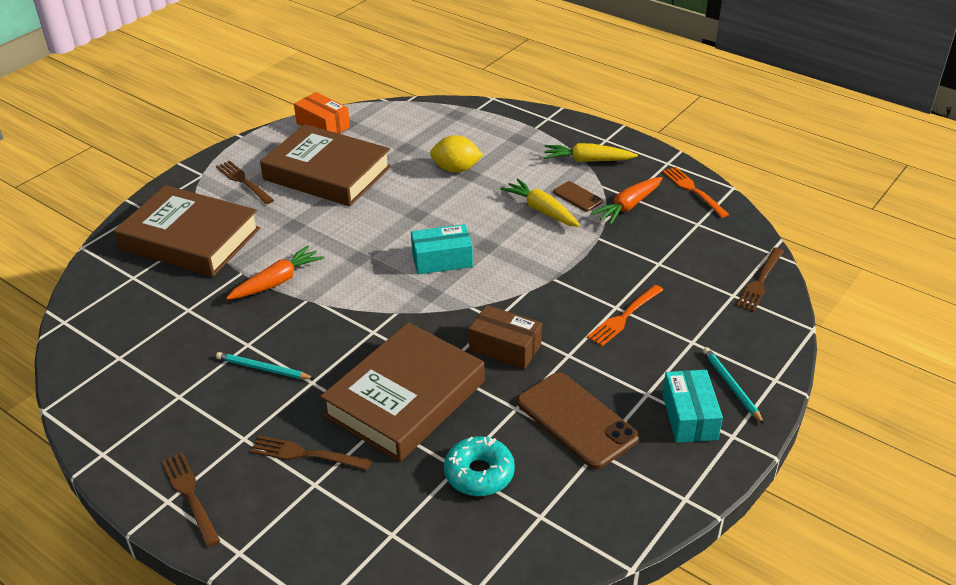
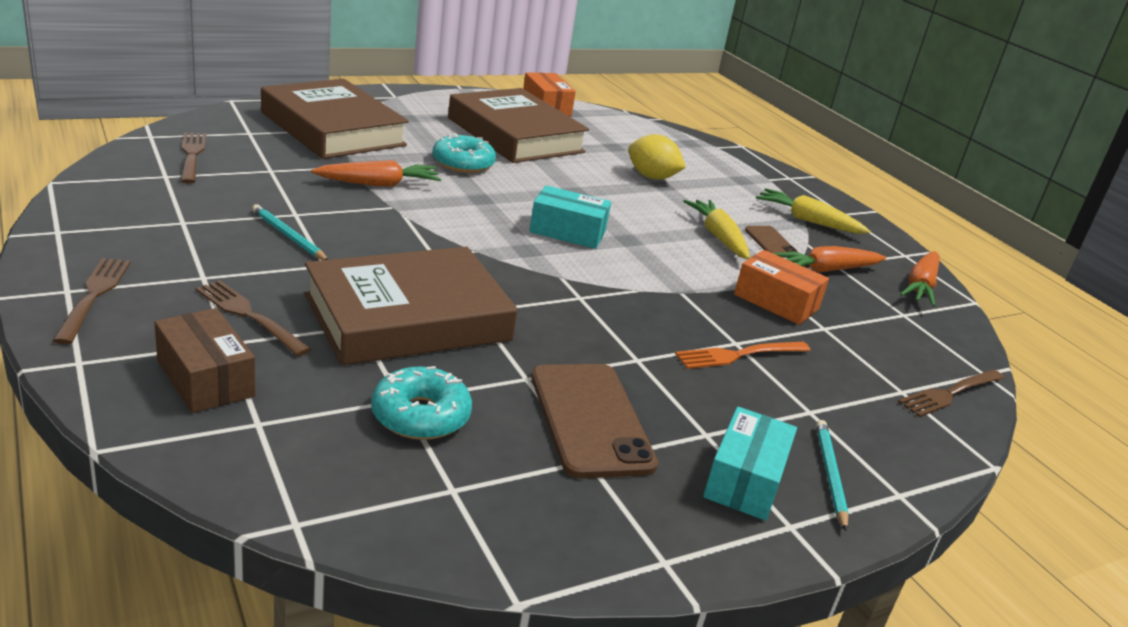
camera: 20 degrees right, 10 degrees down
(243, 181) = (428, 113): brown fork -> brown fork (192, 155)
(316, 226) = (463, 163): none -> turquoise donut
(505, 347) = (567, 323): brown box -> brown box (205, 378)
(616, 255) = (776, 302): none -> orange box
(693, 190) = (920, 287): orange fork -> orange carrot

